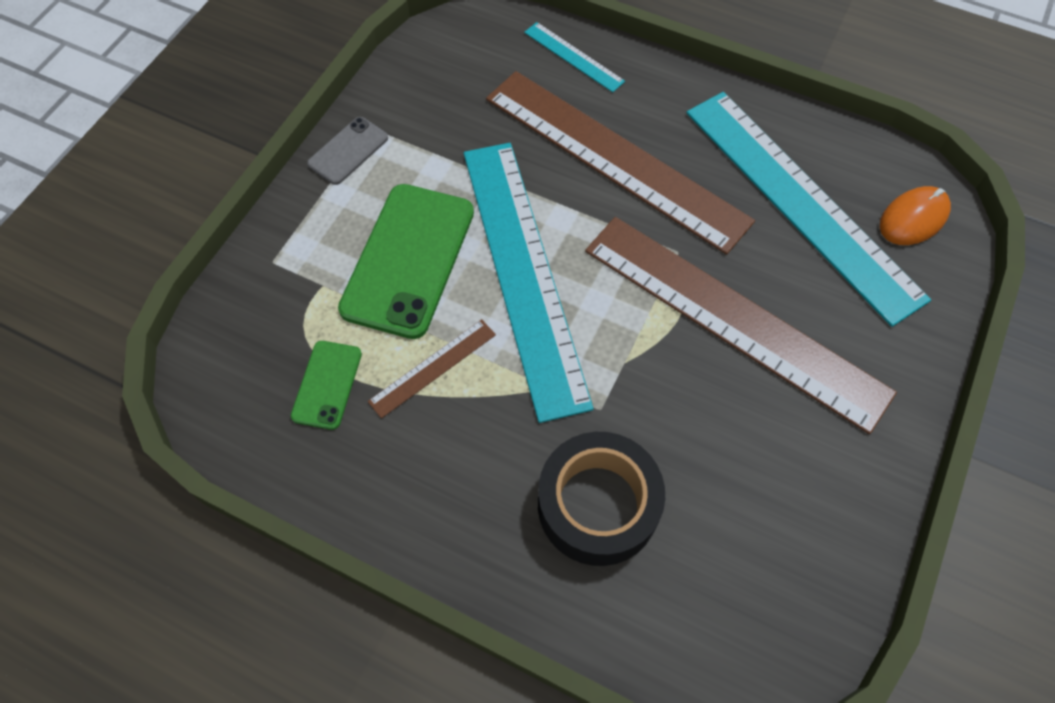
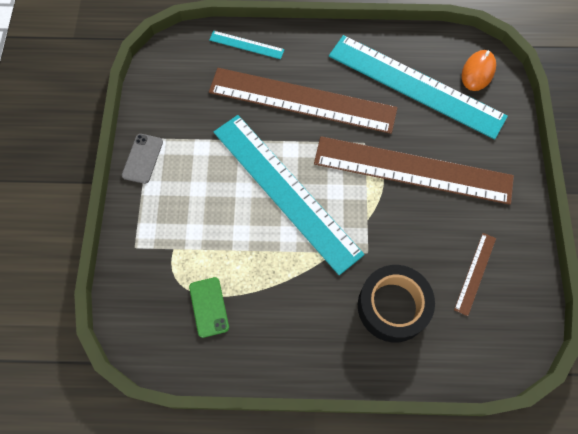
camera: 25 degrees left, 5 degrees up
(408, 260) = (215, 212): green phone -> none
(432, 367) = (264, 270): brown ruler -> brown ruler (475, 273)

